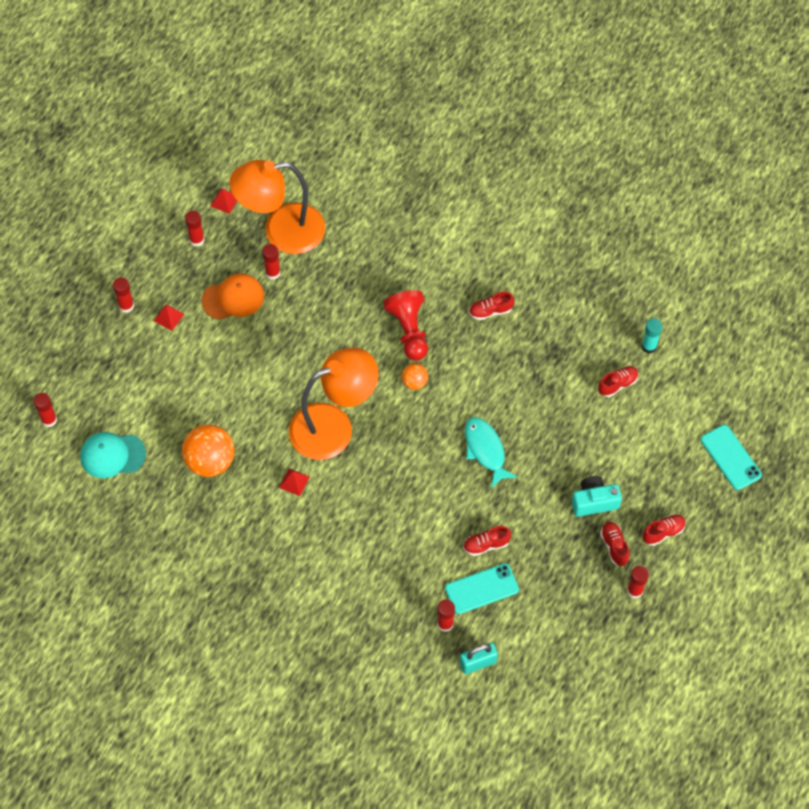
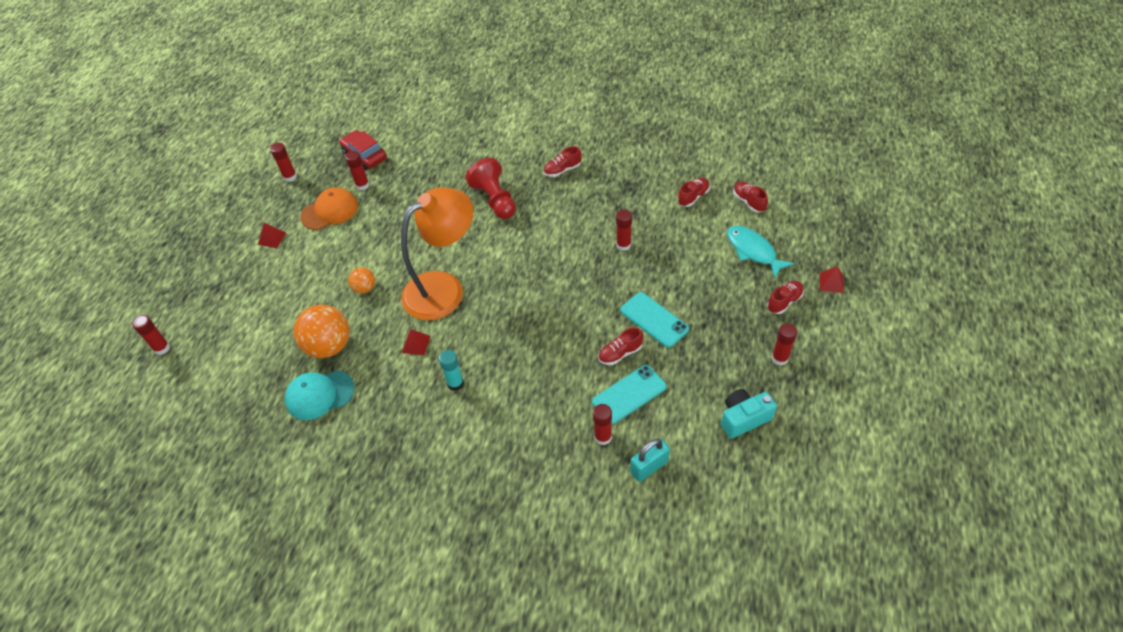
camera: 10 degrees left, 10 degrees down
(112, 455) = (229, 364): turquoise cap -> turquoise cap (319, 395)
(126, 306) = (231, 239): red glue stick -> red glue stick (623, 245)
(224, 201) = (311, 145): red pyramid -> red pyramid (831, 282)
(281, 232) = (364, 155): orange lamp -> red car
(414, 382) = (511, 237): orange ball -> orange ball (365, 288)
(485, 450) = (593, 274): turquoise fish -> turquoise fish (753, 251)
(594, 501) = (709, 292): turquoise camera -> turquoise camera (743, 418)
(614, 546) = (743, 324): red shoe -> red shoe (749, 202)
(649, 346) = (708, 164): turquoise glue stick -> turquoise glue stick (455, 383)
(730, 457) = (817, 228): turquoise phone -> turquoise phone (654, 320)

